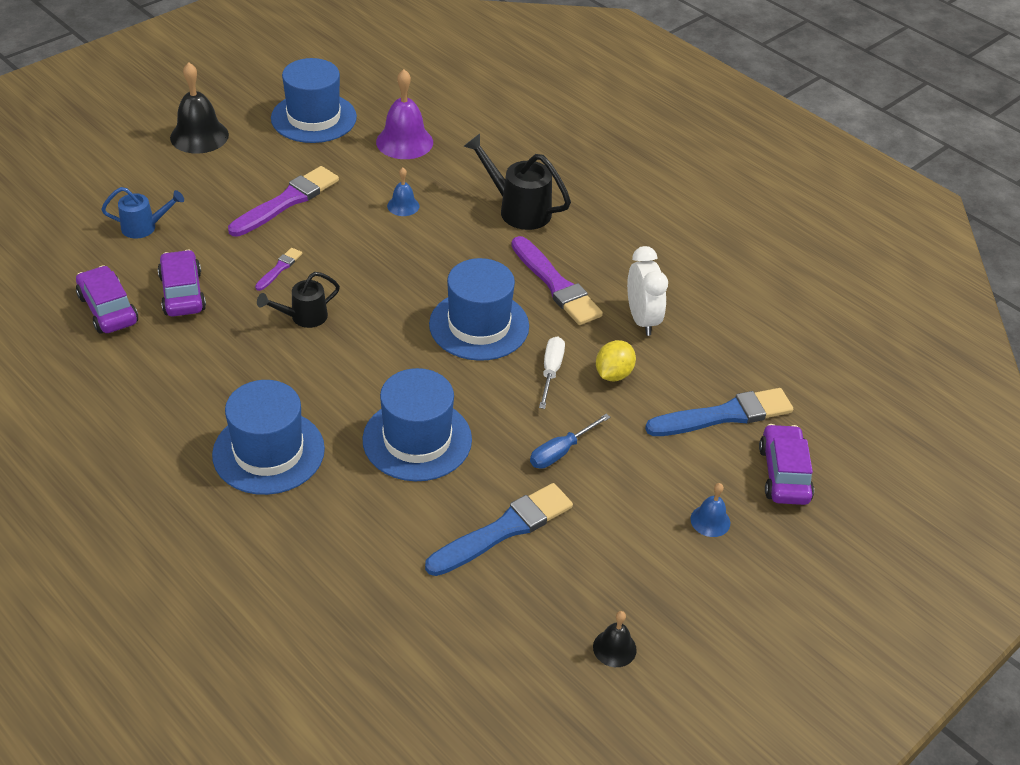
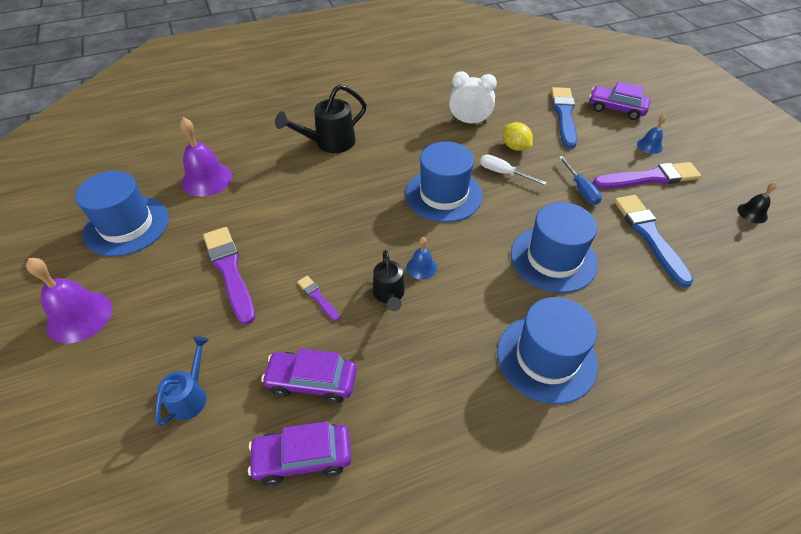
camera: 65 degrees left, 5 degrees up
(199, 136) = (79, 316): black bell -> purple bell
(403, 206) = (285, 200): blue bell -> blue bell (421, 267)
(556, 284) = (418, 147): purple brush -> purple brush (649, 178)

